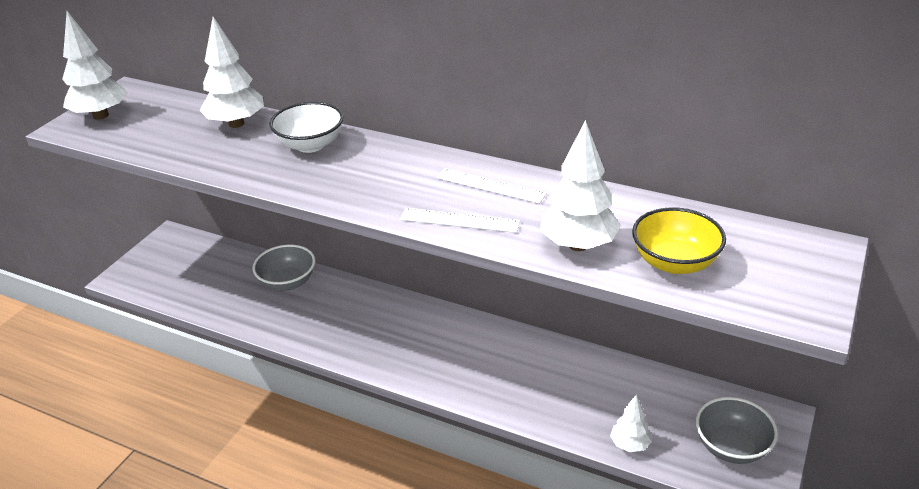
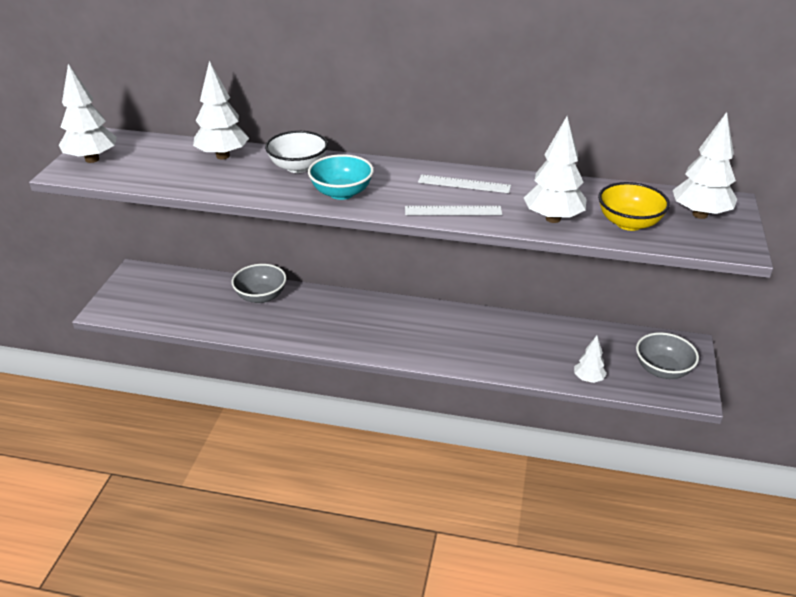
camera: 15 degrees left, 0 degrees up
(341, 183) = (341, 193): none -> turquoise bowl
(777, 261) = (699, 214): none -> white tree

